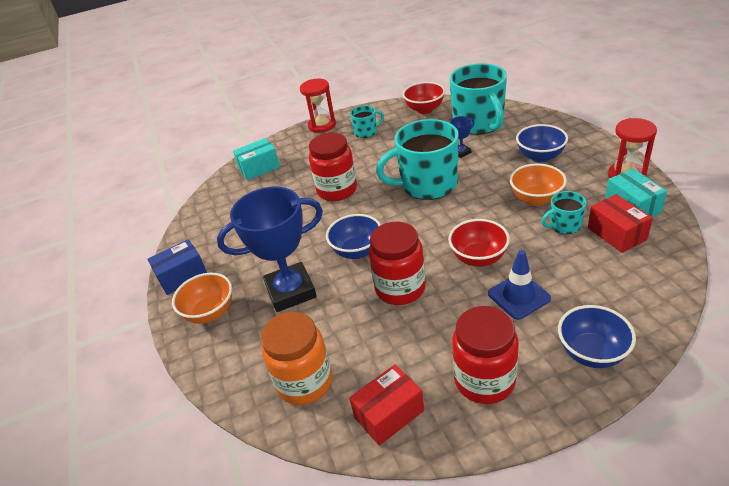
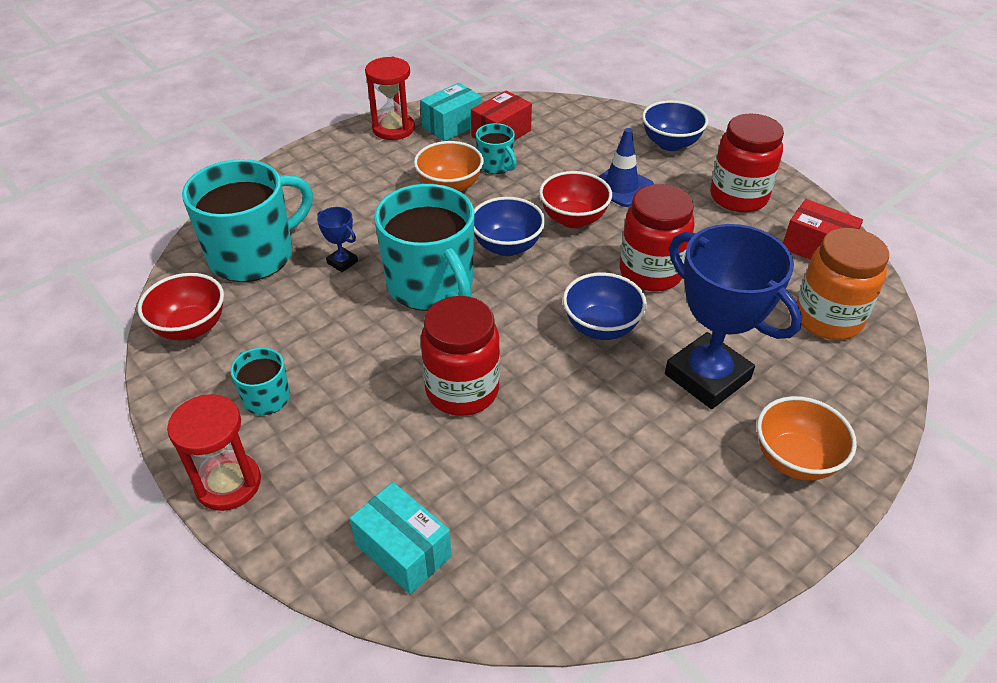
camera: 115 degrees left, 5 degrees up
(182, 276) = (749, 541): blue box -> none
(540, 157) = (353, 190): blue bowl -> blue bowl (507, 246)

